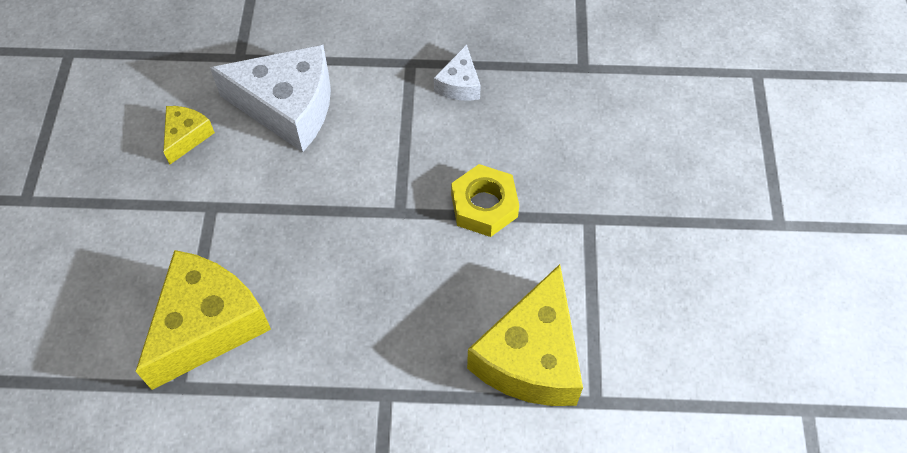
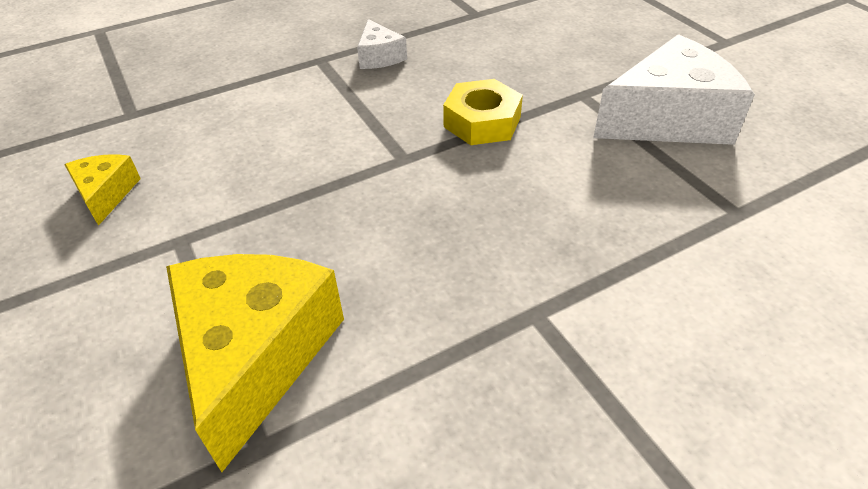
camera: 30 degrees left, 15 degrees down
(288, 107) = (216, 129): white cheese -> white cheese (668, 119)
(531, 357) = (644, 208): yellow cheese -> none

